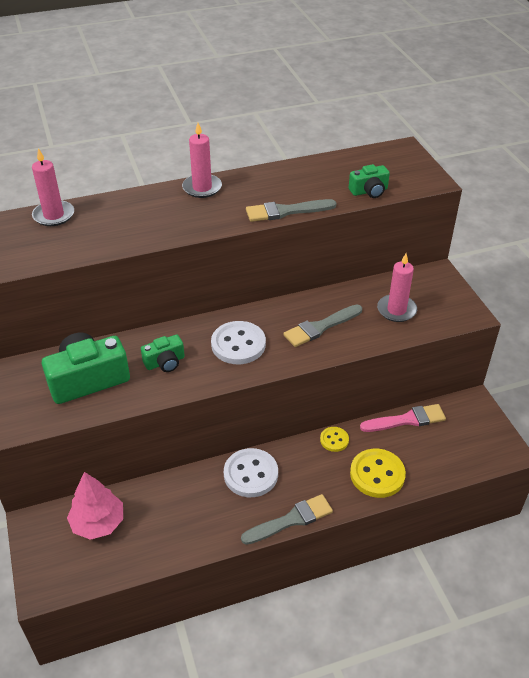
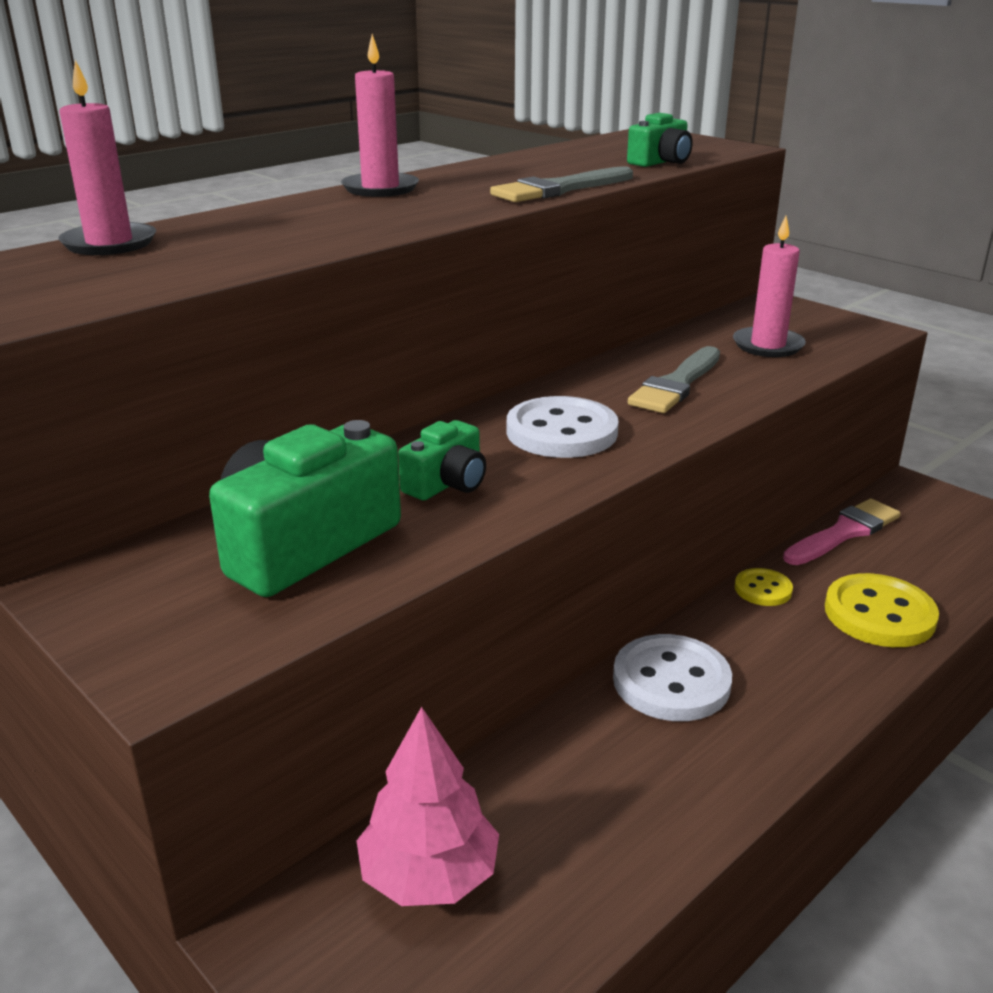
camera: 25 degrees left, 15 degrees down
(291, 520) = (812, 727): grey brush -> none

